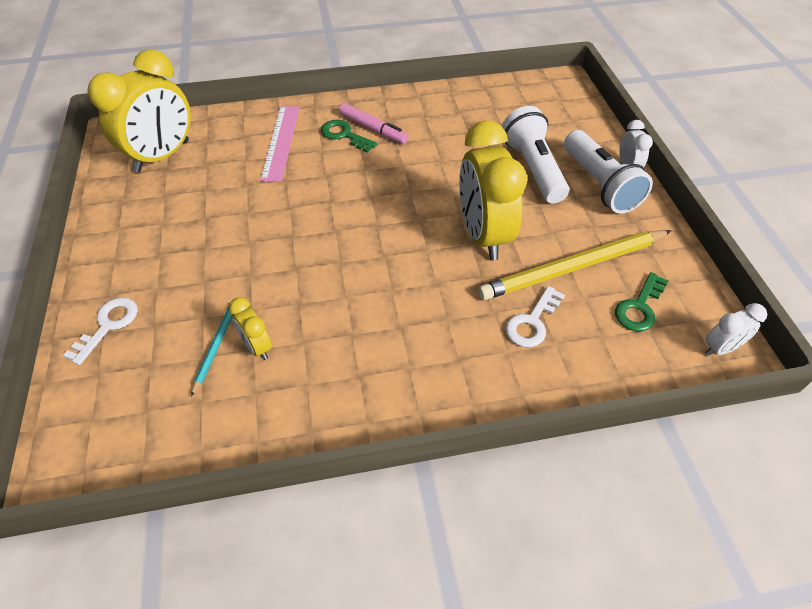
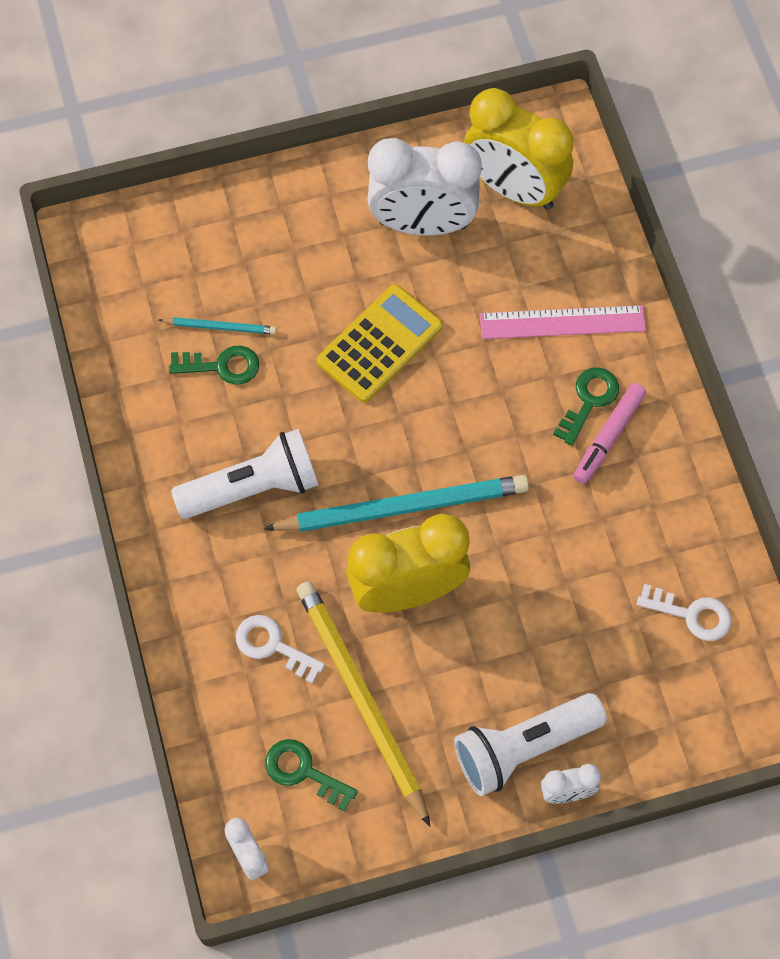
camera: 85 degrees right, 15 degrees up
(108, 325) = (240, 219): white key -> white key (692, 614)
(170, 206) = (422, 224): none -> white clock
(257, 346) = (222, 366): yellow clock -> green key
(268, 238) = (379, 344): none -> yellow calculator
(413, 233) = (402, 507): none -> turquoise pencil
(533, 169) = (547, 658): white flashlight -> white flashlight (253, 488)

